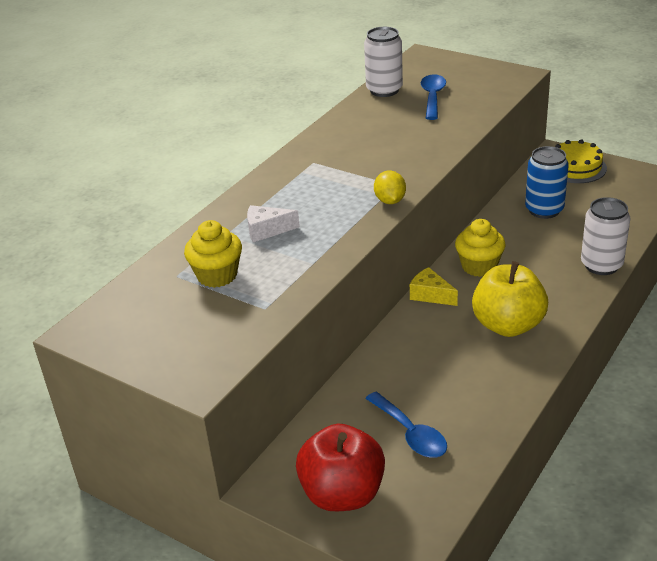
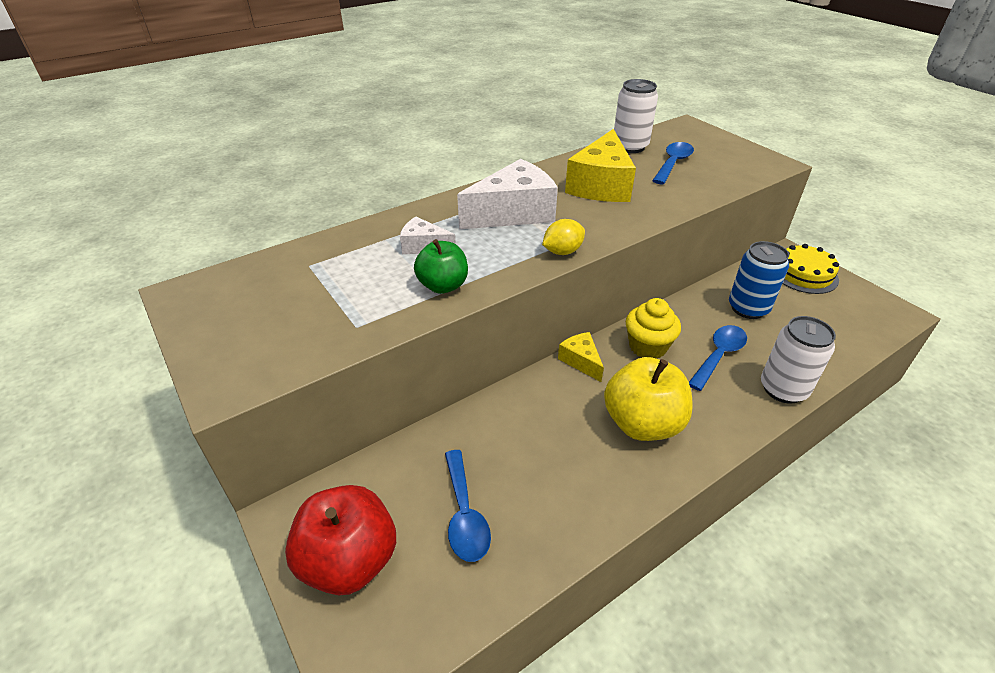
camera: 20 degrees right, 5 degrees up
(217, 275) = (343, 277): yellow cupcake -> none
(311, 256) = (443, 286): none -> green apple
(324, 180) = (514, 213): none -> white cheese
(382, 134) = (601, 185): none -> yellow cheese
(390, 201) = (562, 252): yellow lemon -> yellow lemon turned 45 degrees clockwise
(540, 255) = (719, 356): none -> blue spoon

